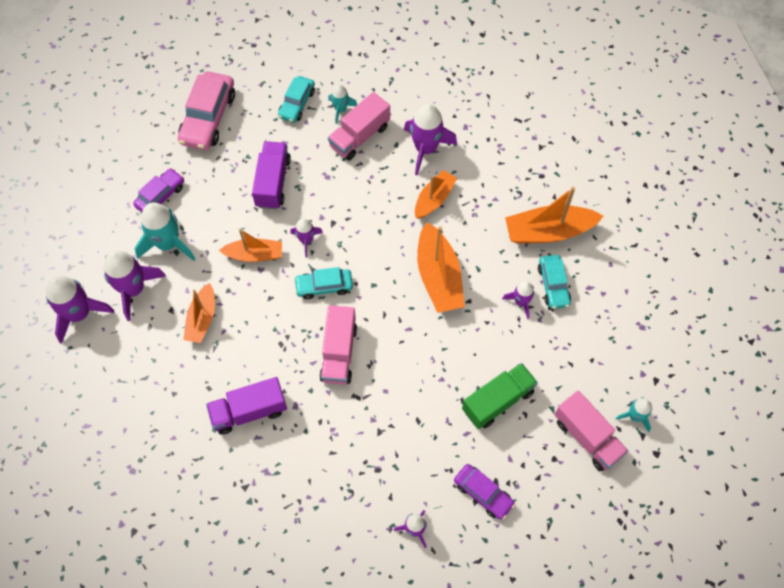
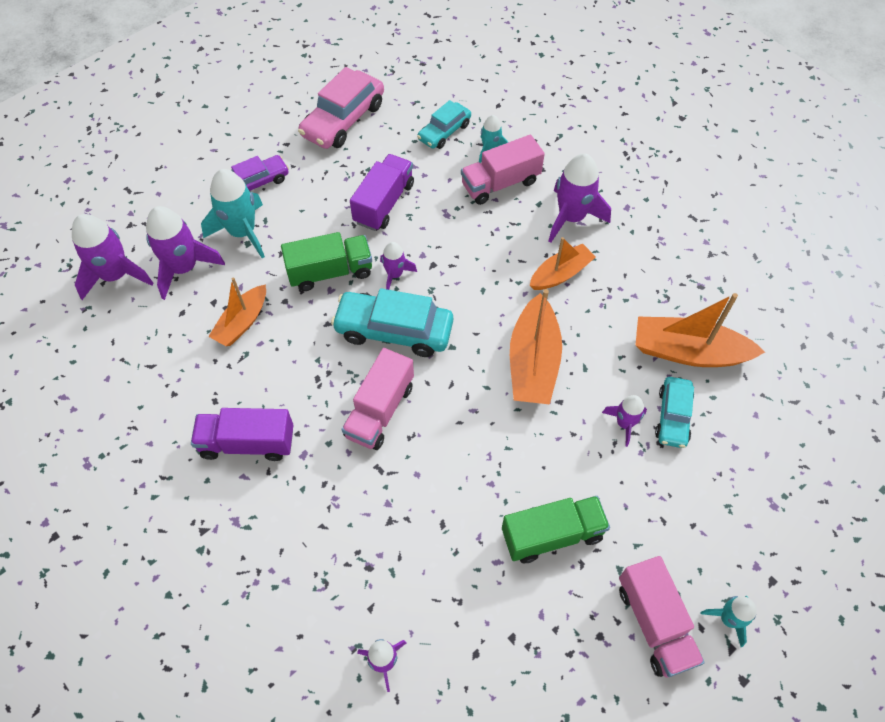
camera: 20 degrees right, 5 degrees down
(254, 255) = (330, 272): orange boat -> green truck
(324, 286) = (394, 330): turquoise car -> turquoise car, size x1.65
(483, 493) = (490, 647): purple car -> none

